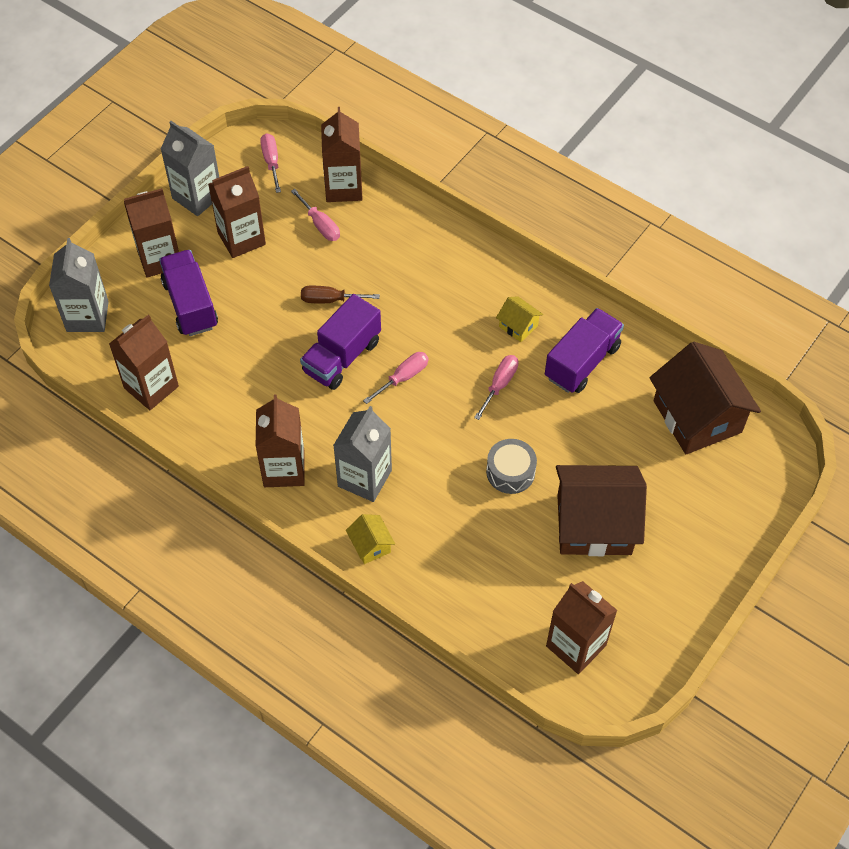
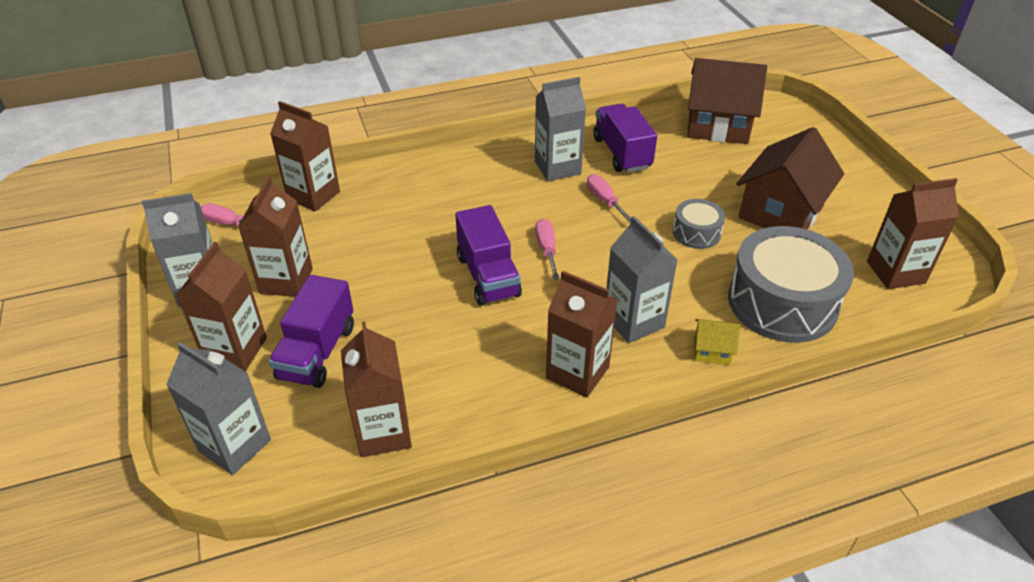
camera: 55 degrees left, 15 degrees down
(190, 304) = (317, 352): purple truck -> purple truck turned 90 degrees counterclockwise
(320, 225) = (334, 225): pink screwdriver -> none
(330, 300) = (419, 255): brown screwdriver -> none
(466, 572) = (782, 302): none -> grey drum
(518, 326) = (557, 168): yellow house -> grey carton

